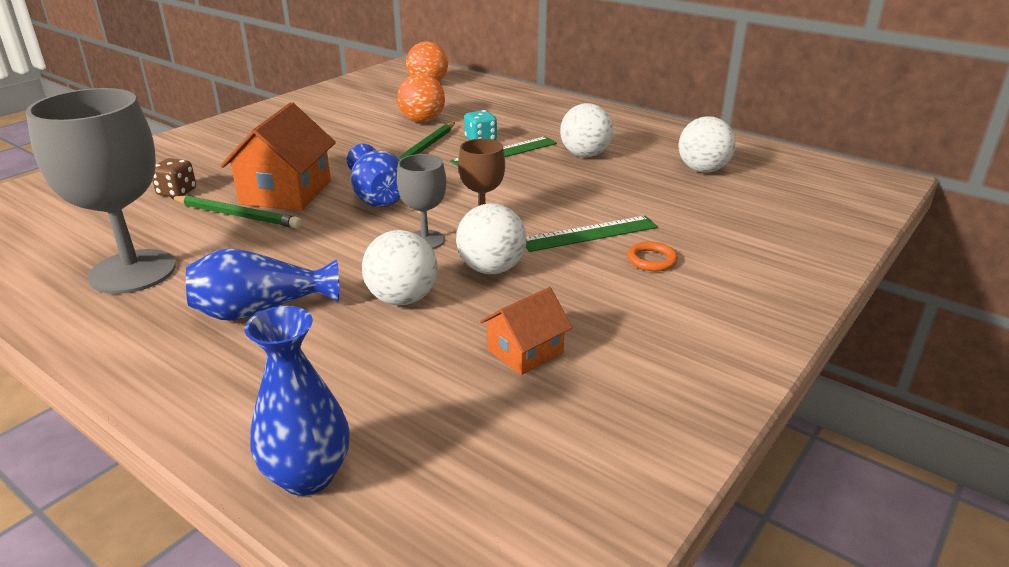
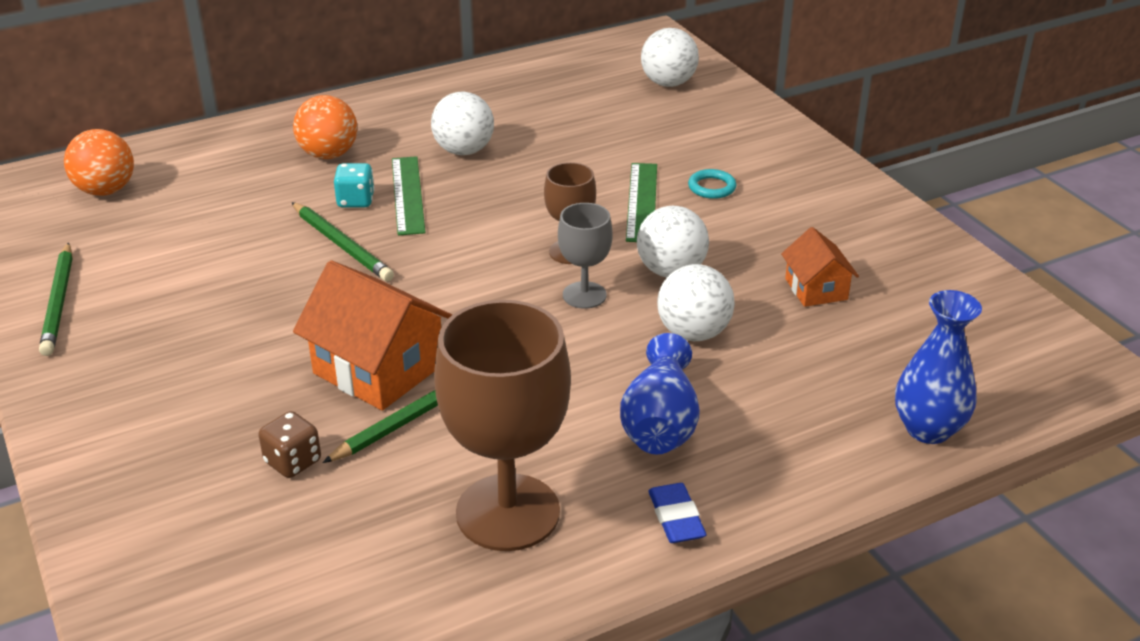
camera: 65 degrees left, 5 degrees up
(133, 272) = (508, 512): grey goblet -> brown goblet
(133, 344) = (676, 518): none -> blue eraser
(310, 103) = (59, 302): none -> green pencil
(377, 197) = (451, 304): blue vase -> none
(422, 121) = (246, 225): orange ball -> orange ball (328, 154)
(651, 260) = (712, 187): orange ring -> turquoise ring
(702, 170) = (560, 103): white ball -> white ball (668, 83)

